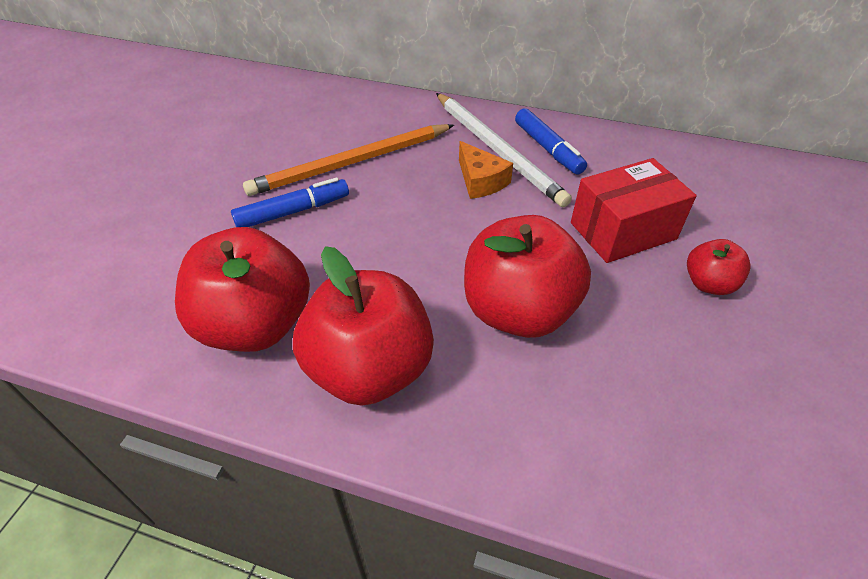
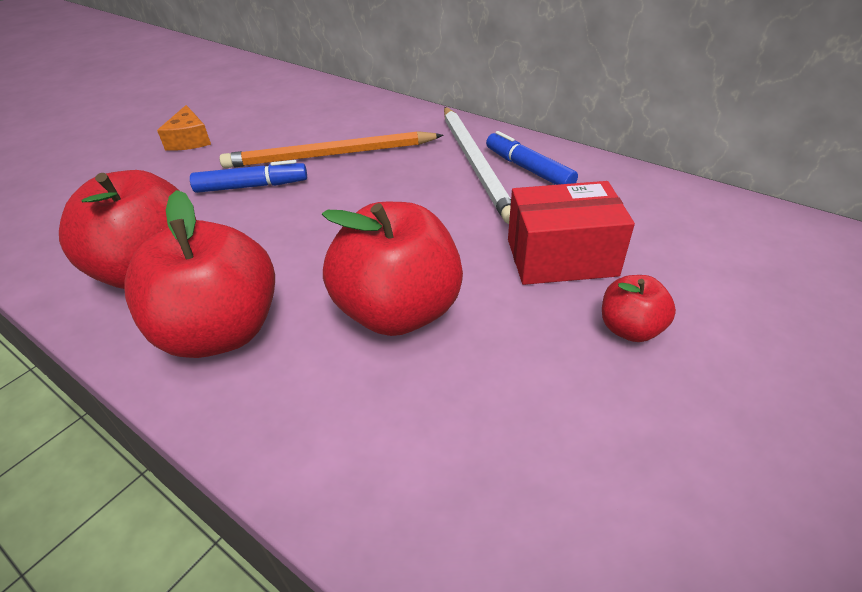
camera: 20 degrees right, 5 degrees down
(480, 181) = (440, 188): orange cheese -> orange cheese (189, 140)
(548, 148) = (528, 169): blue marker -> blue marker turned 150 degrees clockwise

